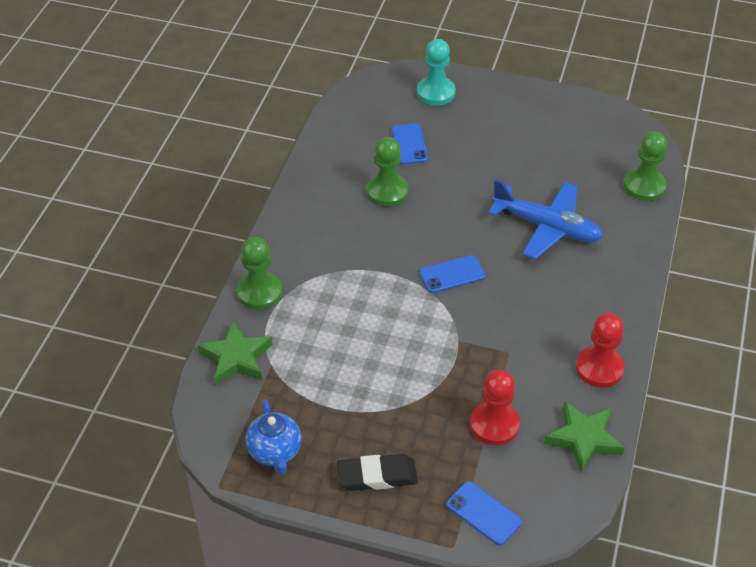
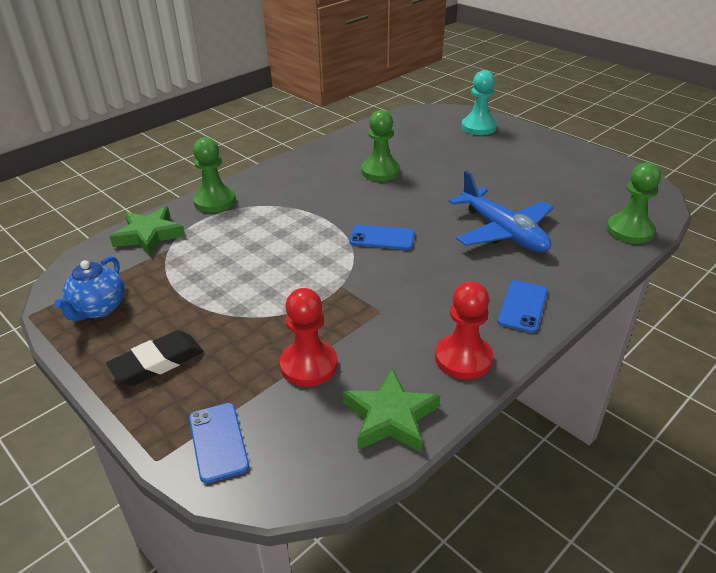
camera: 30 degrees right, 10 degrees down
(377, 476) = (157, 362): black eraser -> black eraser turned 60 degrees counterclockwise
(409, 144) = (427, 150): blue phone -> blue phone (523, 306)

